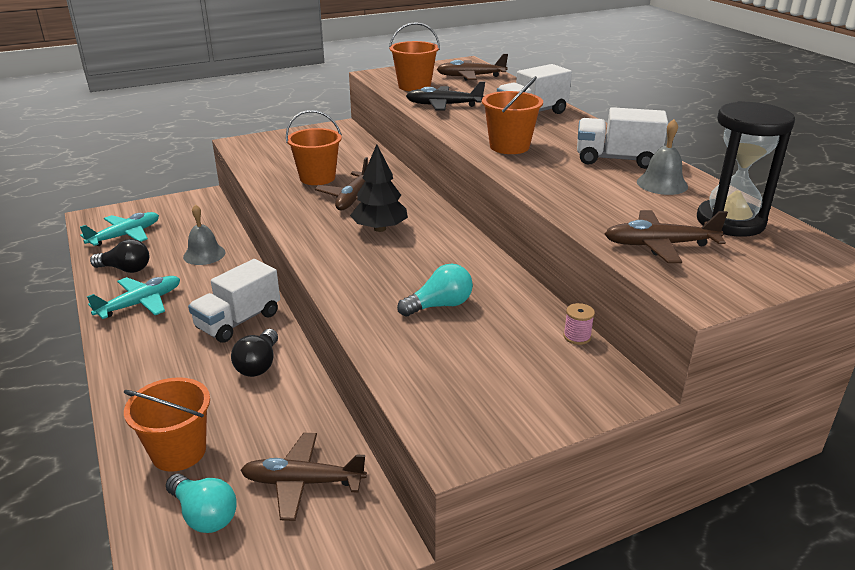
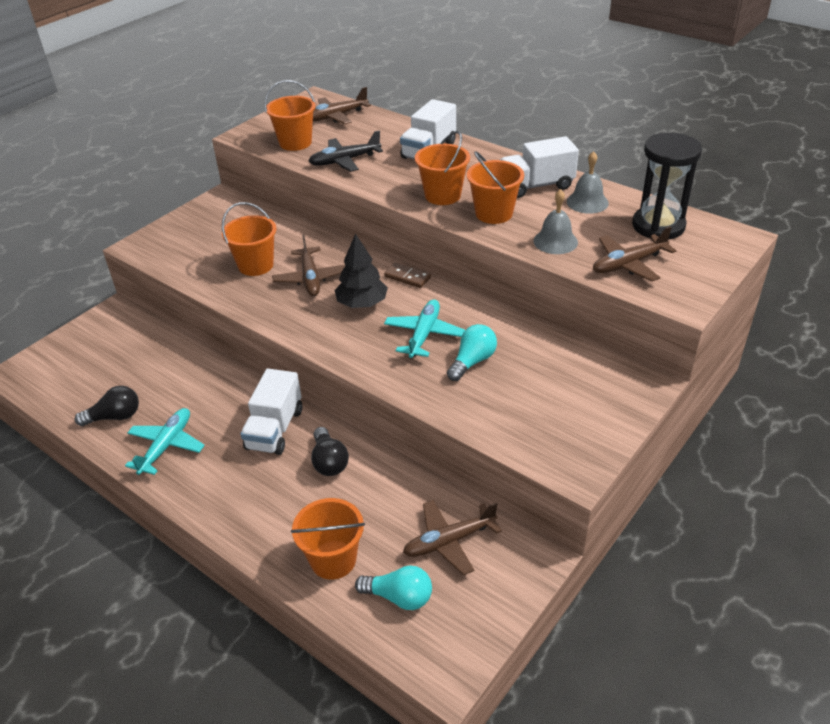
camera: 25 degrees left, 10 degrees up
(125, 235) = (76, 381): turquoise plane -> turquoise plane (424, 334)
(204, 254) = (178, 375): grey bell -> grey bell (555, 241)
(443, 220) = (407, 277): none -> brown domino
(547, 170) = (494, 213): none -> orange bucket
(577, 336) = (589, 352): pink spool -> none

